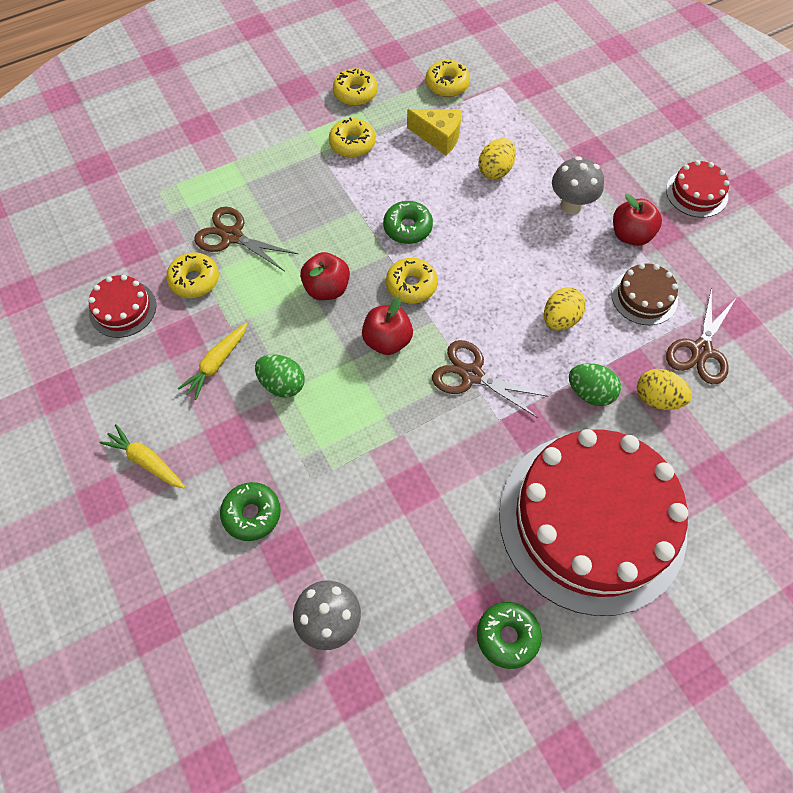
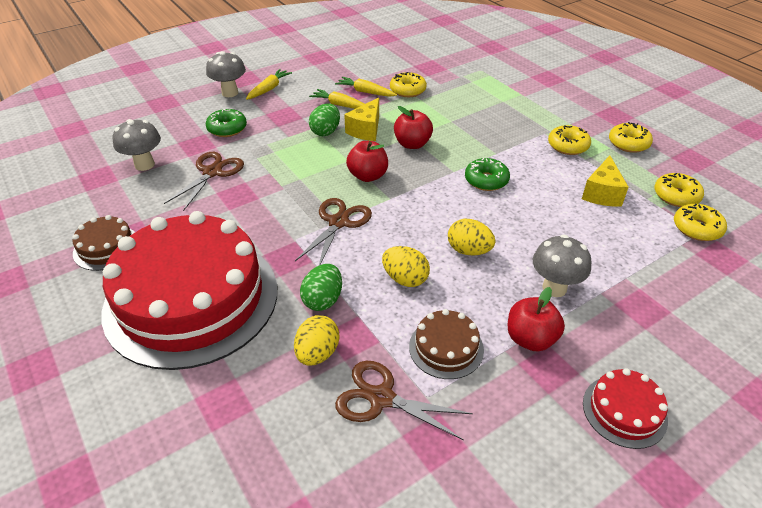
camera: 85 degrees right, 20 degrees down
(123, 309) = (379, 69): red cake -> none
(144, 519) = (230, 93): none -> grey mushroom
(187, 331) = (365, 92): none -> yellow carrot
(232, 236) = (450, 100): brown scissors -> brown scissors (212, 172)
(286, 336) = (366, 130): none -> yellow cheese
(411, 285) = (425, 185): yellow donut -> yellow donut (697, 228)
(495, 170) = (577, 231): yellow egg -> yellow egg (469, 250)
(507, 636) = (106, 248): green donut -> brown cake

